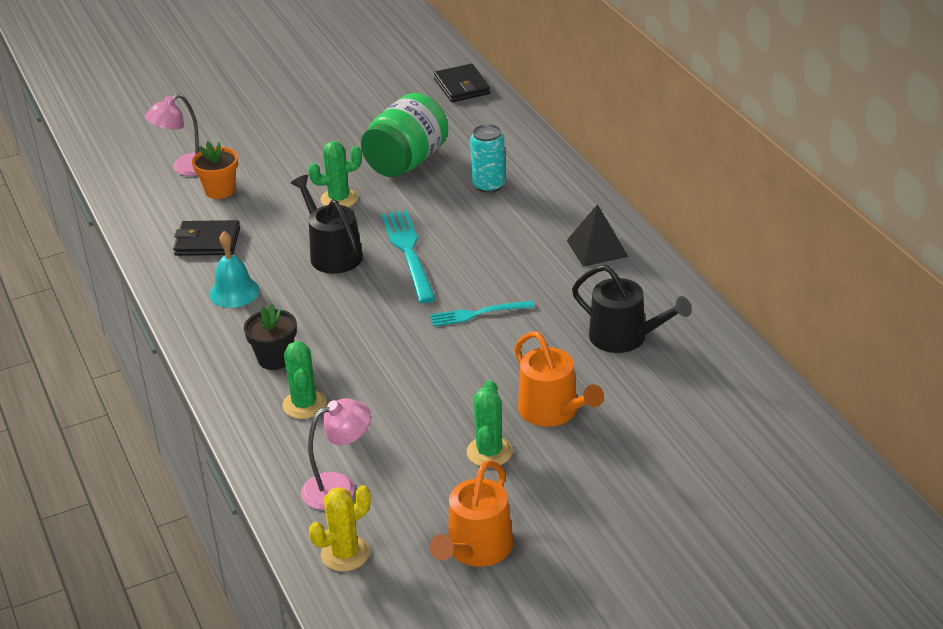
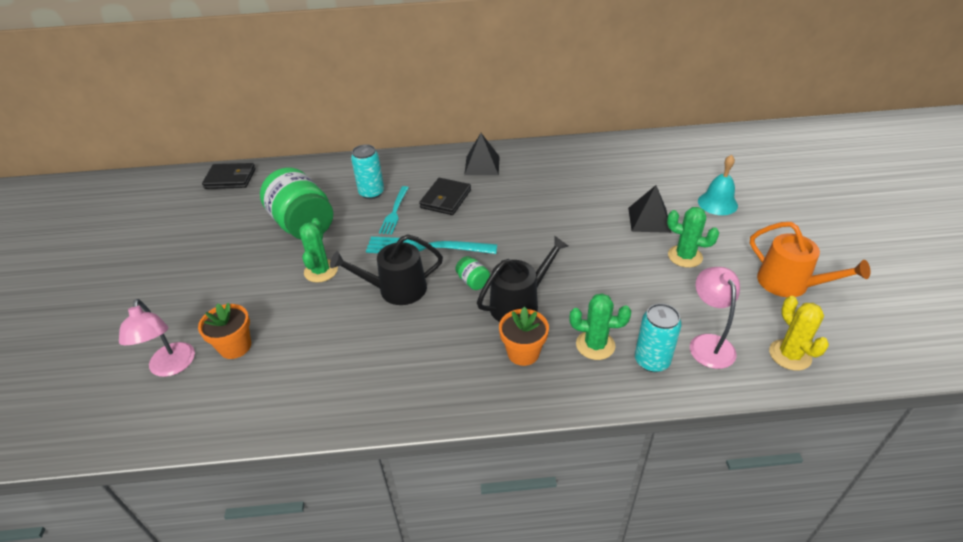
camera: 70 degrees left, 5 degrees up
(207, 242) = (313, 370): black wallet -> black wallet (445, 199)
(234, 292) = (408, 364): turquoise bell -> turquoise bell (717, 203)
(275, 358) = (523, 353): black flower pot -> orange flower pot
(296, 448) = (652, 361): none -> turquoise can
(367, 300) = (473, 281): none -> green jar
(477, 314) = (524, 230): turquoise fork -> turquoise fork (394, 212)
(553, 411) = (649, 220): orange watering can -> black pyramid
(624, 337) = (583, 176): black watering can -> black watering can (519, 303)

